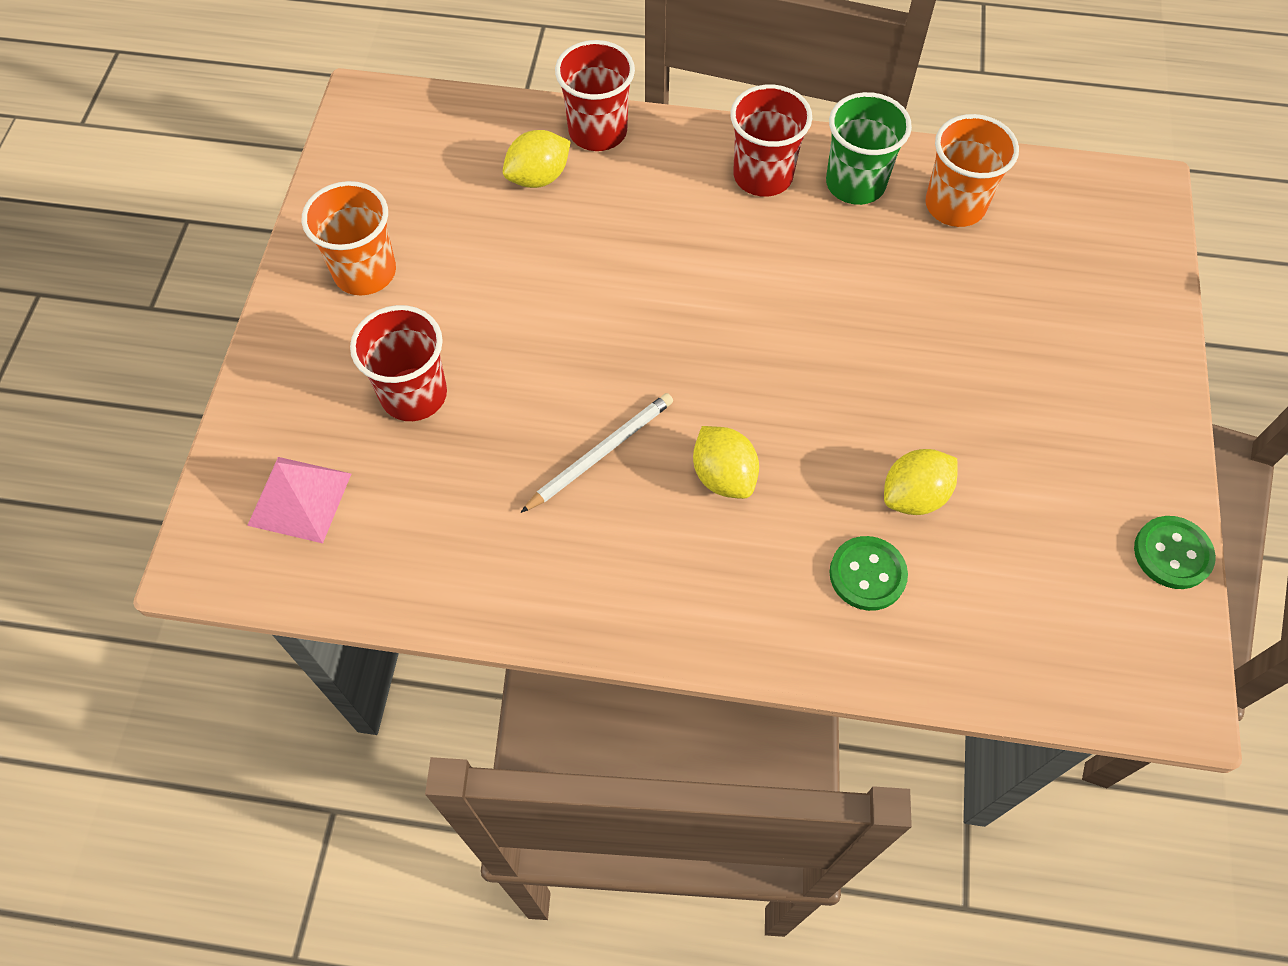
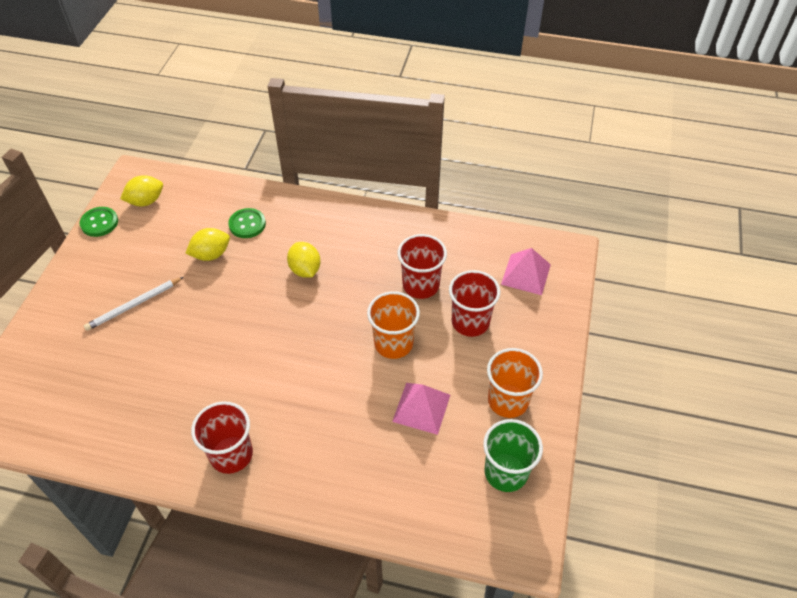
camera: 175 degrees left, 10 degrees down
(498, 253) = (421, 408): none -> pink pyramid
(538, 177) = (391, 466): yellow lemon -> yellow lemon (146, 201)
(598, 131) = (344, 505): red cup -> red cup (421, 285)
(600, 453) = (368, 284): white pencil -> white pencil (134, 305)
(855, 183) = (169, 443): green cup -> green cup (506, 472)
(955, 205) = (109, 420): orange cup -> orange cup (393, 343)

